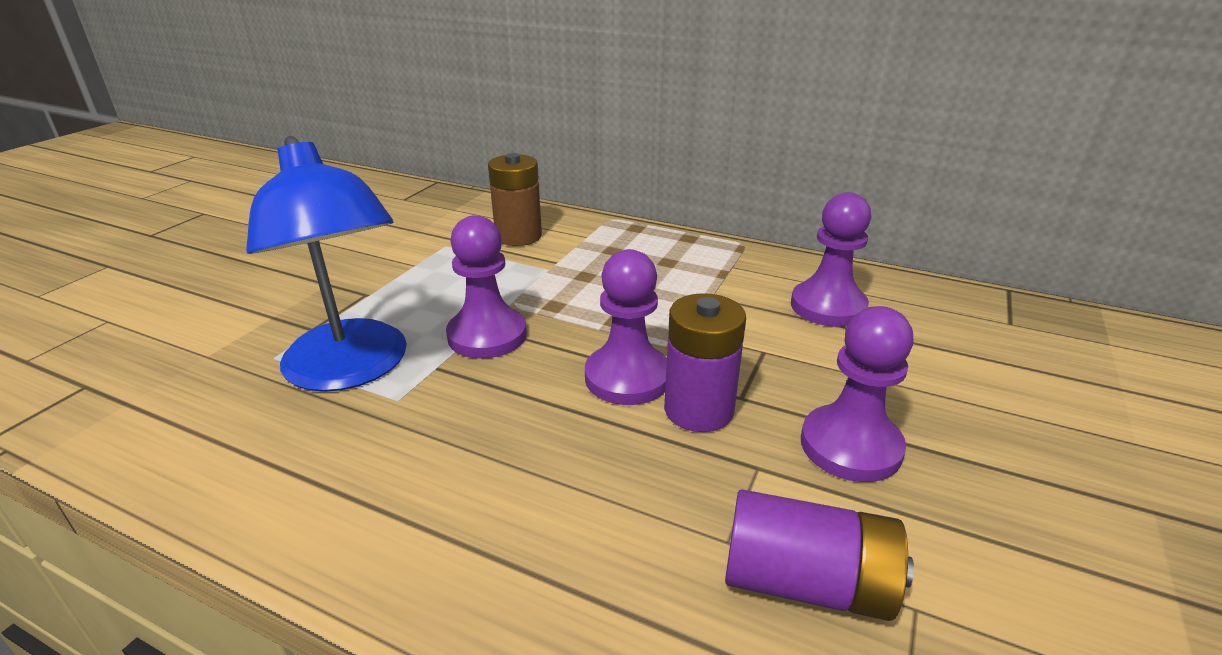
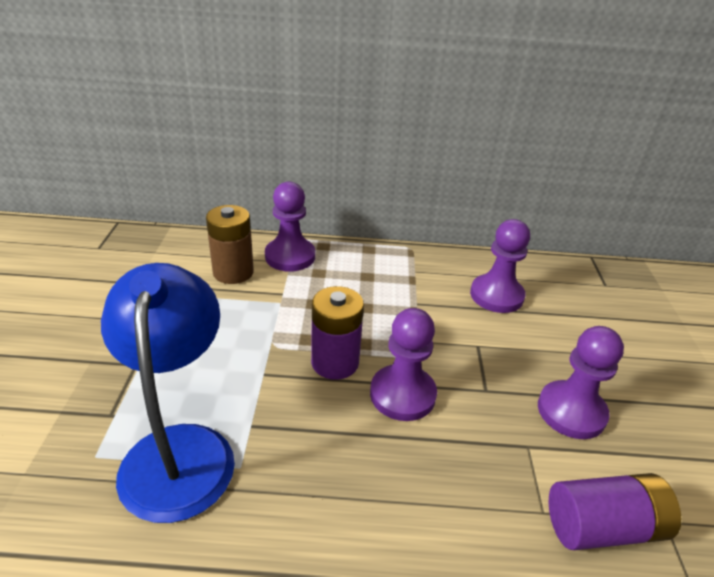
camera: 25 degrees left, 5 degrees up
(351, 370) = (180, 449): blue lamp -> blue lamp turned 135 degrees counterclockwise
(487, 335) = (273, 382): purple pawn -> purple pawn (290, 256)
(698, 410) = (466, 409): purple battery -> purple battery (335, 362)

